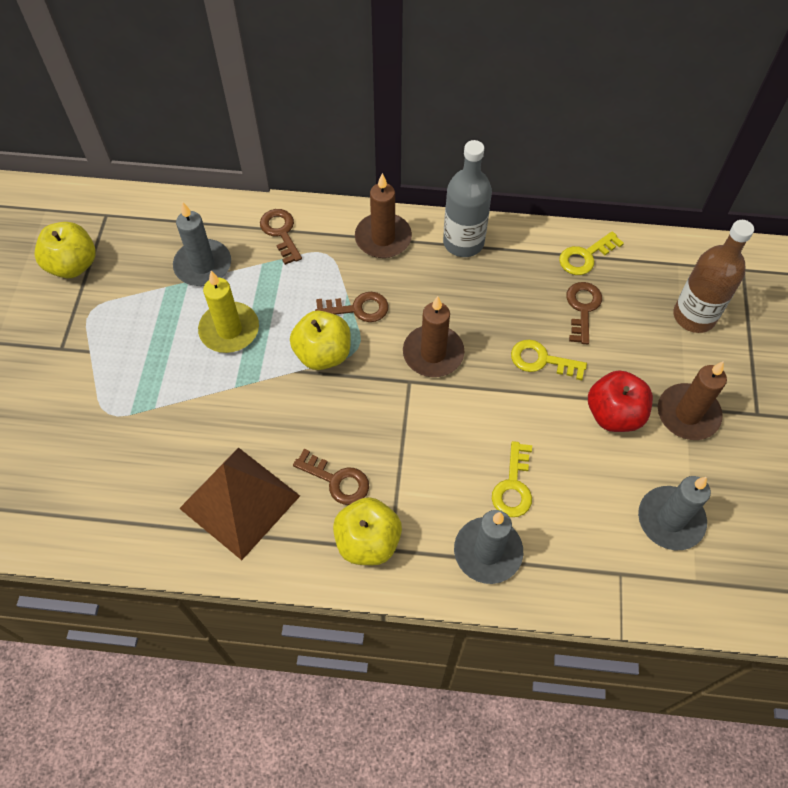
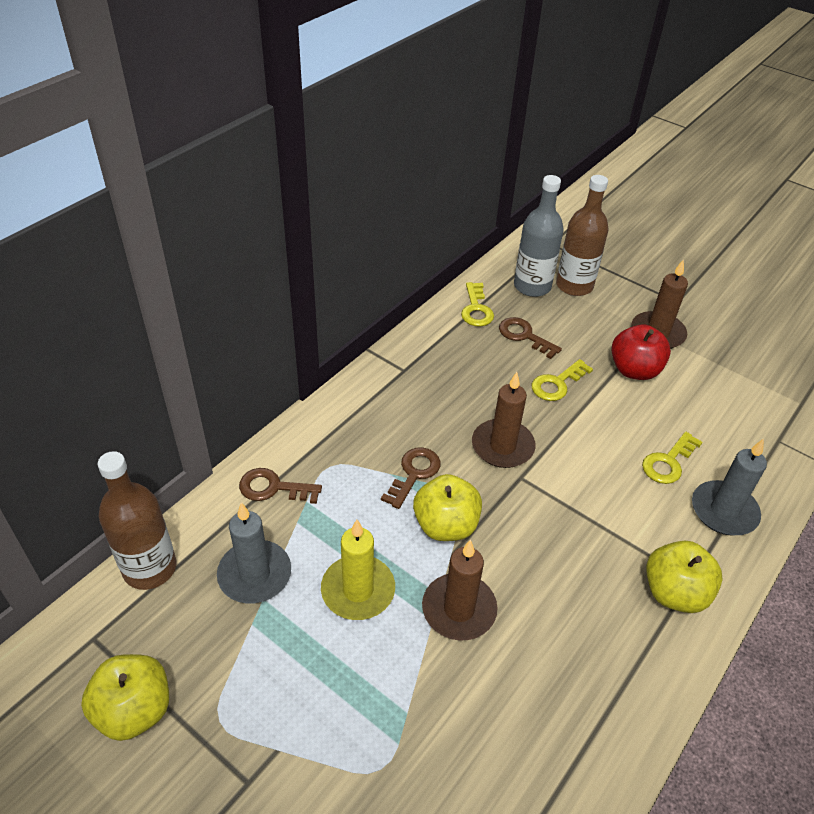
camera: 60 degrees left, 15 degrees down
(171, 209) = (150, 568): none -> brown bottle
(239, 502) = (576, 682): brown pyramid -> none
(337, 480) = (596, 584): brown key -> none
(383, 238) = (349, 417): brown candle -> brown candle (459, 609)
(463, 242) = (401, 368): grey bottle -> grey bottle (532, 286)
(513, 486) = (668, 462): yellow key -> yellow key turned 90 degrees clockwise
(670, 520) = (744, 389): grey candle -> none

